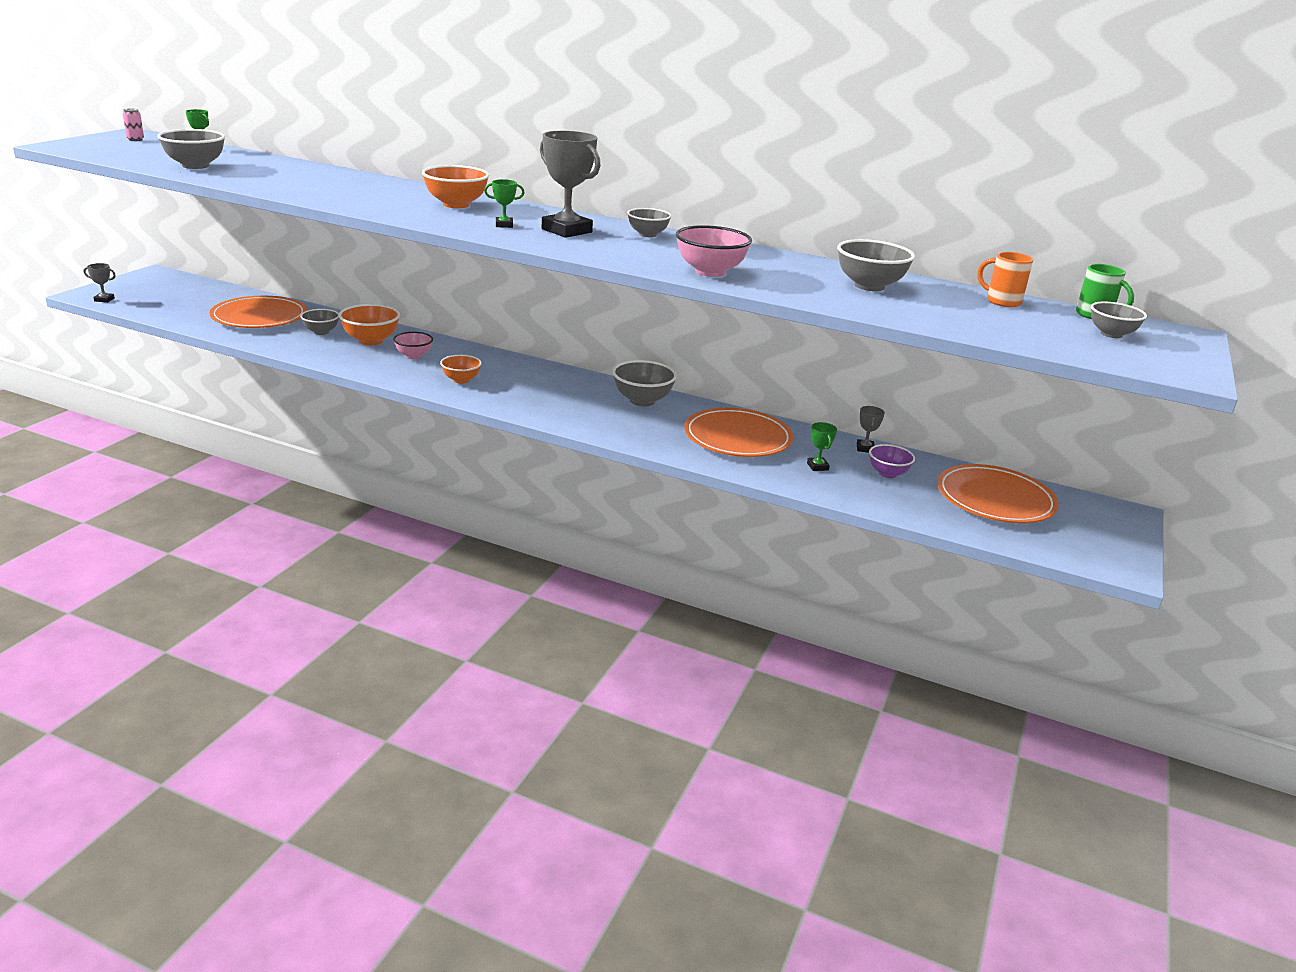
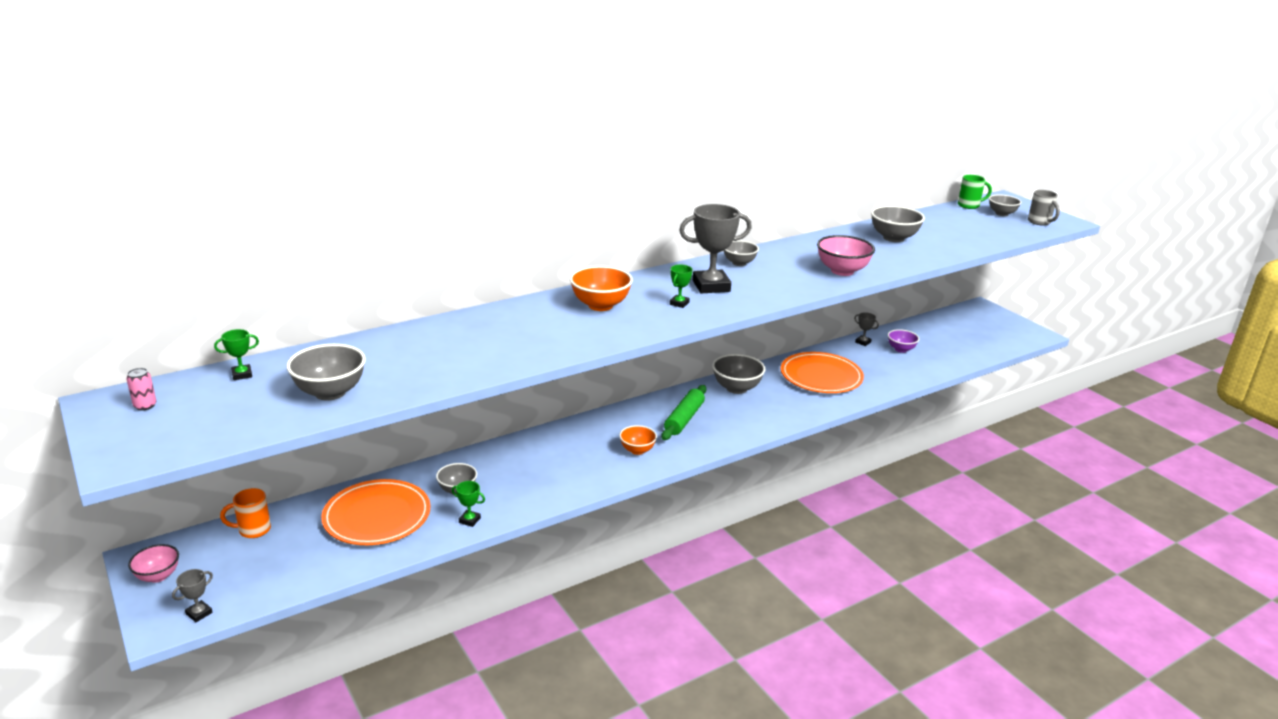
camera: 55 degrees left, 0 degrees up
(371, 341) = (507, 469): orange bowl -> none
(414, 356) = (564, 457): pink bowl -> pink bowl (158, 576)
(545, 388) = (684, 419): none -> green rolling pin
(817, 466) = (879, 367): green trophy -> green trophy (469, 520)
(995, 499) = (948, 333): orange plate -> none
(1001, 301) = (937, 217): orange mug -> orange mug (253, 530)
(1137, 358) = (1040, 222): none -> grey mug

